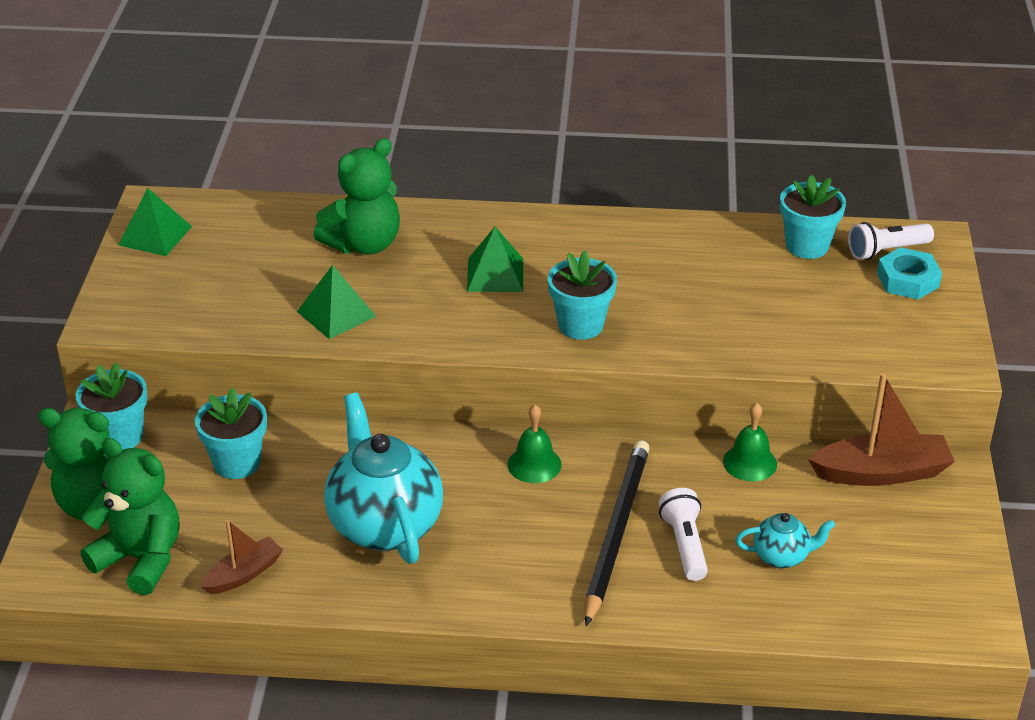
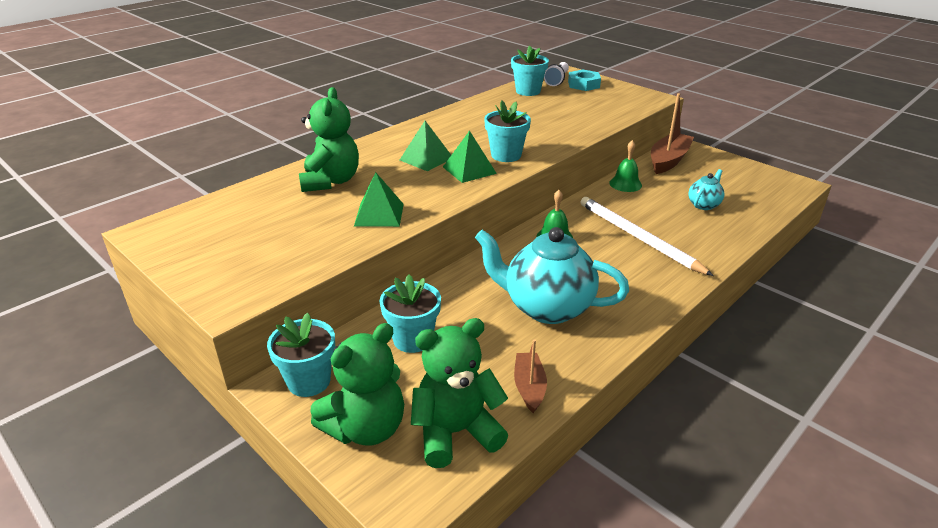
camera: 50 degrees left, 5 degrees down
(155, 235) = (178, 244): green pyramid -> green pyramid (469, 170)
(616, 532) = (638, 238): black pencil -> white pencil
(684, 544) = (669, 224): white flashlight -> none

